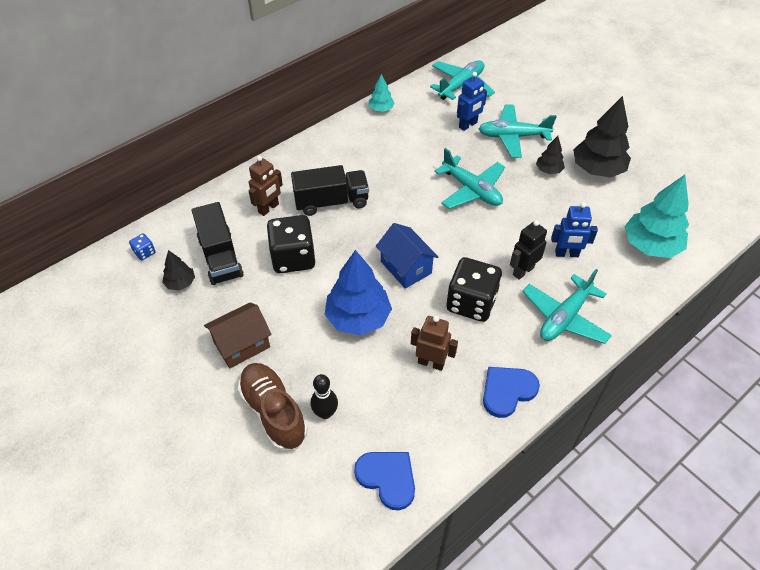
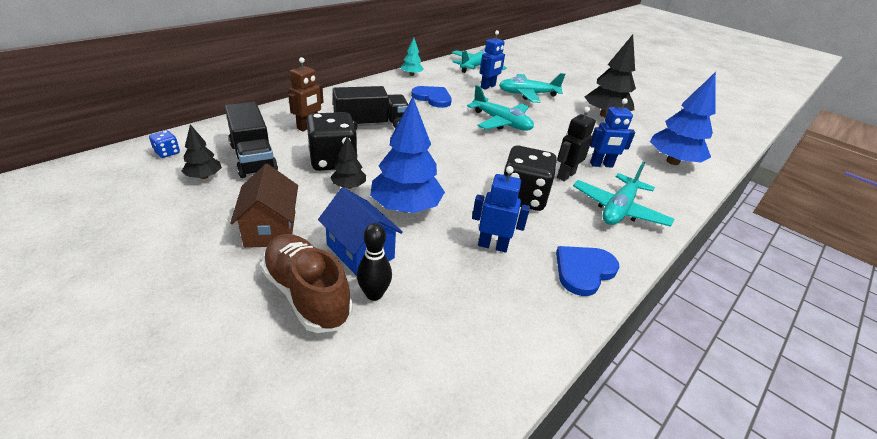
camera: 10 degrees left, 15 degrees down
(242, 345) = (270, 229): brown house -> brown house turned 60 degrees counterclockwise
(387, 478) = (462, 366): blue heart -> blue heart (433, 98)
(406, 267) = (451, 170): blue house -> blue house (360, 251)
(431, 363) = (492, 245): brown robot -> blue robot
(548, 170) = (564, 114): black tree -> black tree (349, 186)
(650, 245) = (672, 161): turquoise tree -> blue tree

